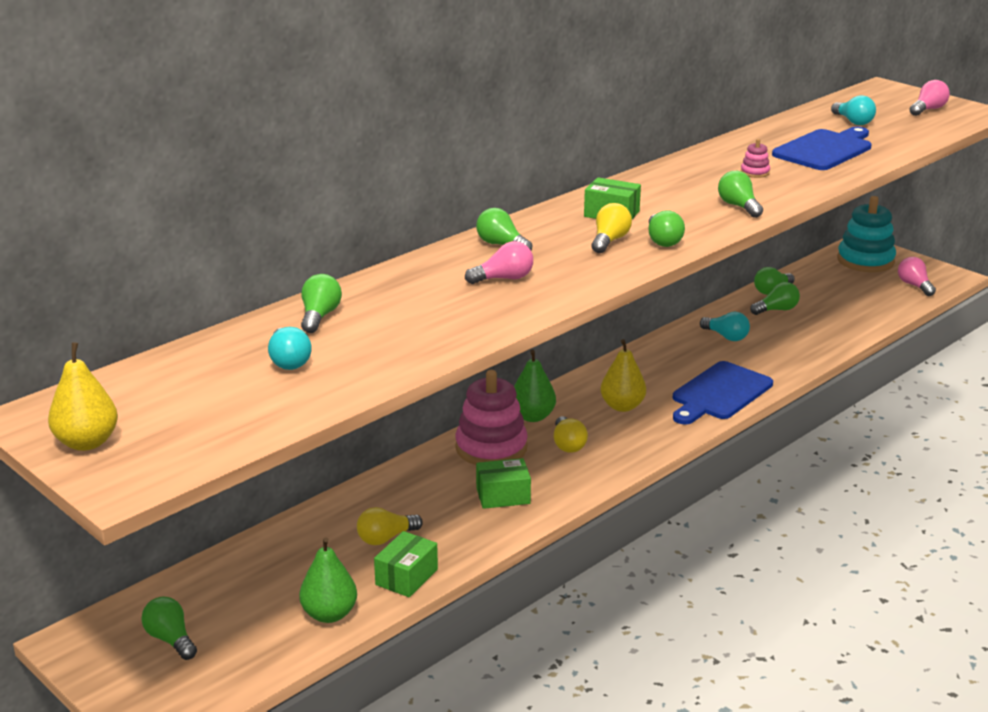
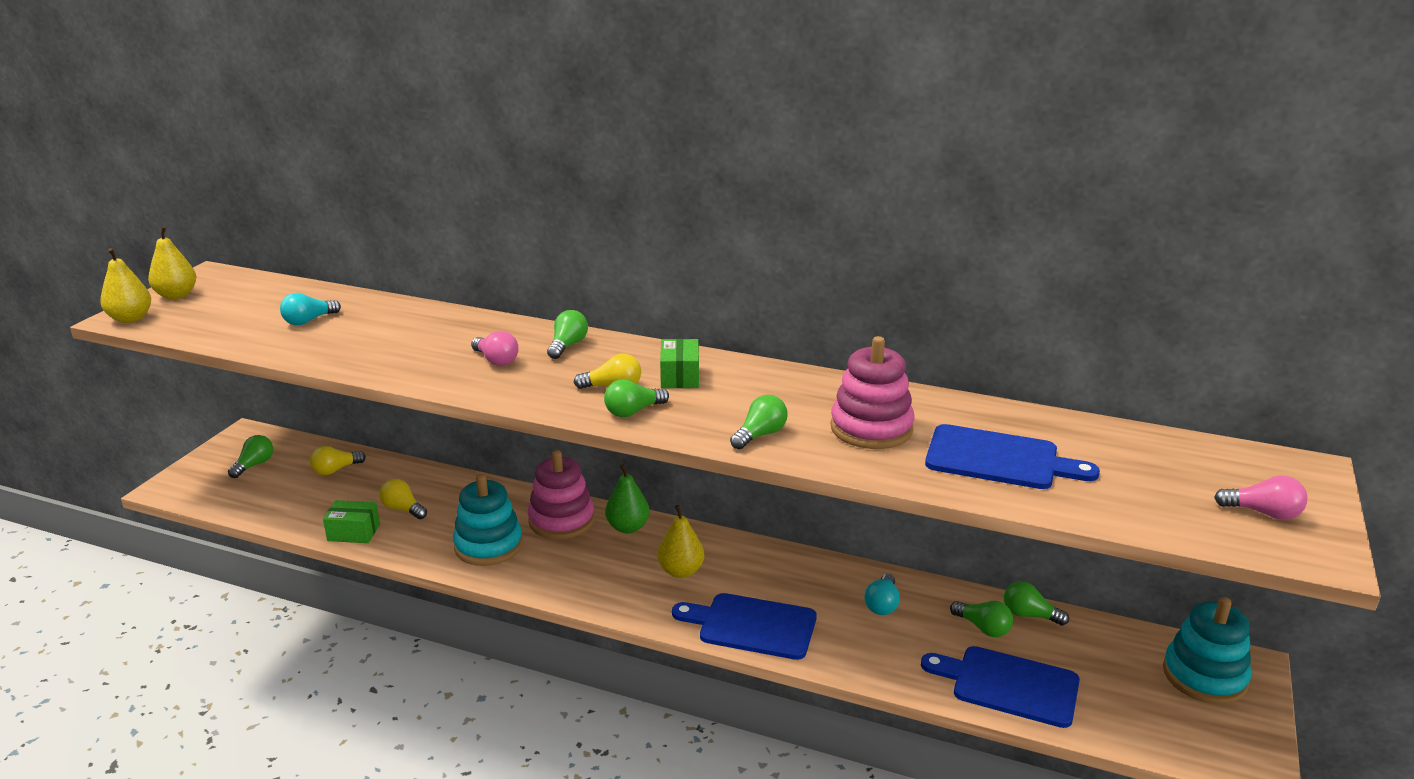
camera: 65 degrees right, 0 degrees up
(134, 478) = (130, 318): none -> yellow pear
(319, 316) = (388, 313): green light bulb -> none
(329, 614) = (297, 514): green pear -> none
(503, 496) = (488, 545): green box -> turquoise stacking toy
(568, 444) = (591, 557): yellow light bulb -> yellow light bulb (335, 470)
(755, 172) = (871, 428): pink stacking toy -> pink stacking toy, size x2.35
(842, 320) = (1008, 685): none -> blue cutting board
(853, 122) = (1129, 464): turquoise light bulb -> none
(914, 285) = (1179, 734): pink light bulb -> none

